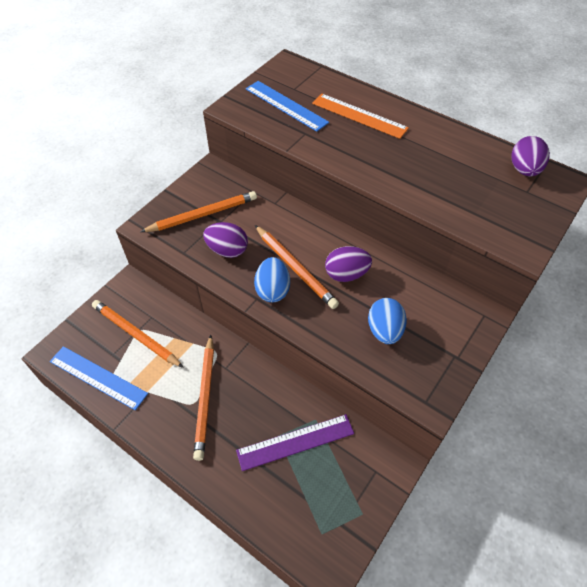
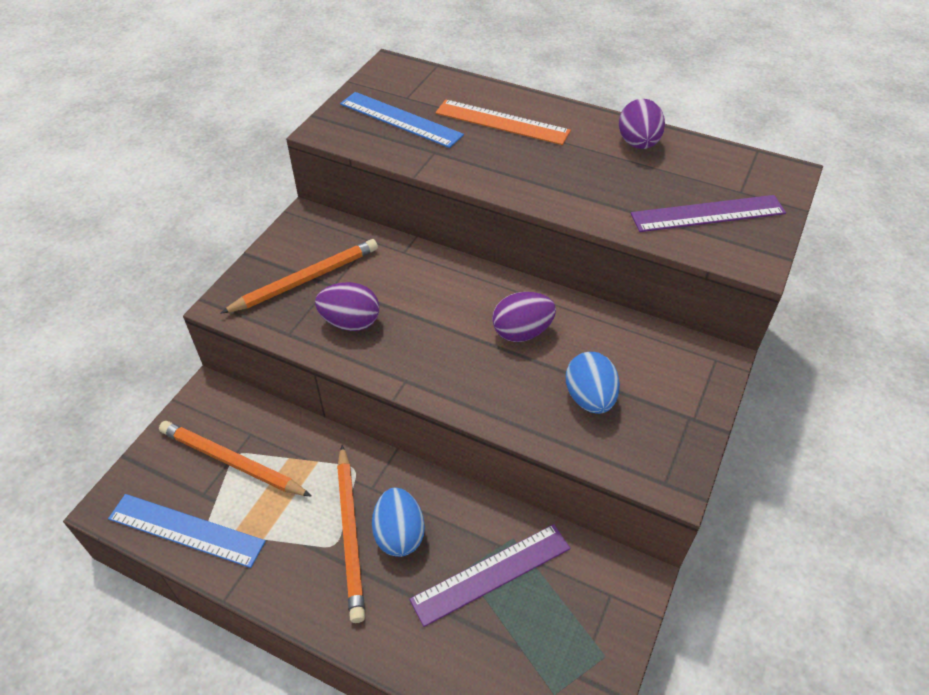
camera: 10 degrees left, 5 degrees down
(272, 290) = (425, 366): blue egg -> blue egg (399, 534)
(295, 268) = (450, 333): orange pencil -> none
(497, 206) = (708, 214): none -> purple ruler
(524, 170) = (730, 166): purple egg -> purple egg (638, 143)

